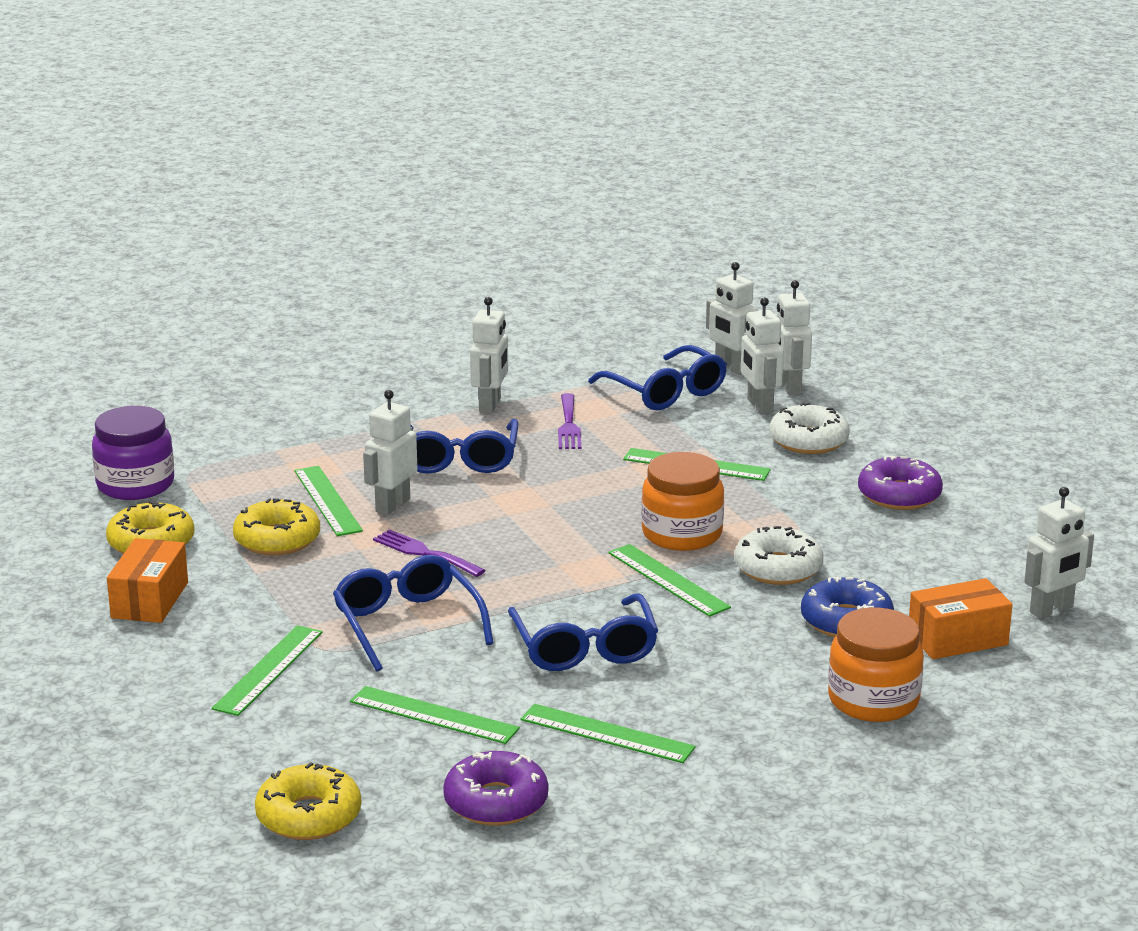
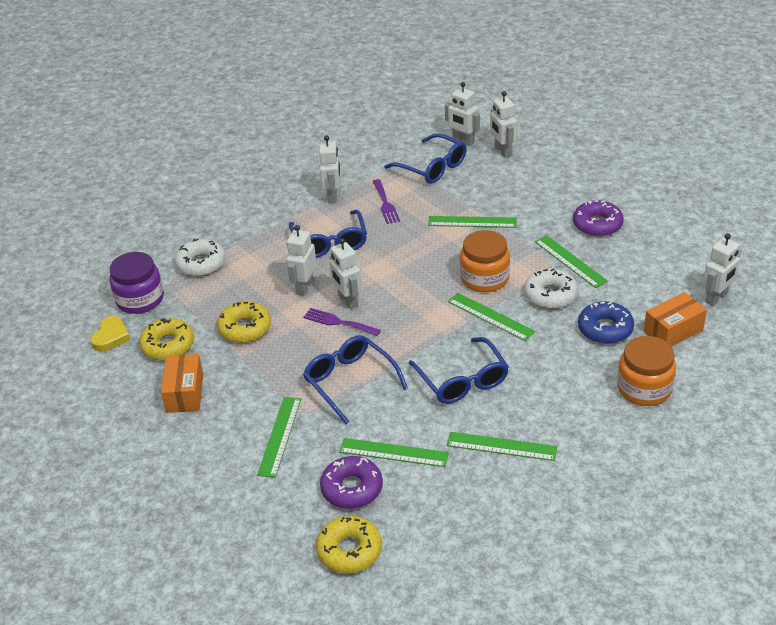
camera: 10 degrees left, 15 degrees up
(71, 521) = (111, 337): none -> yellow heart
(327, 501) = (263, 291): green ruler -> green ruler (570, 261)
(496, 802) = (457, 515): purple donut -> purple donut (352, 488)
(759, 406) = (491, 169): white robot -> white robot (347, 301)
(808, 441) = (529, 191): white donut -> white donut (201, 264)

